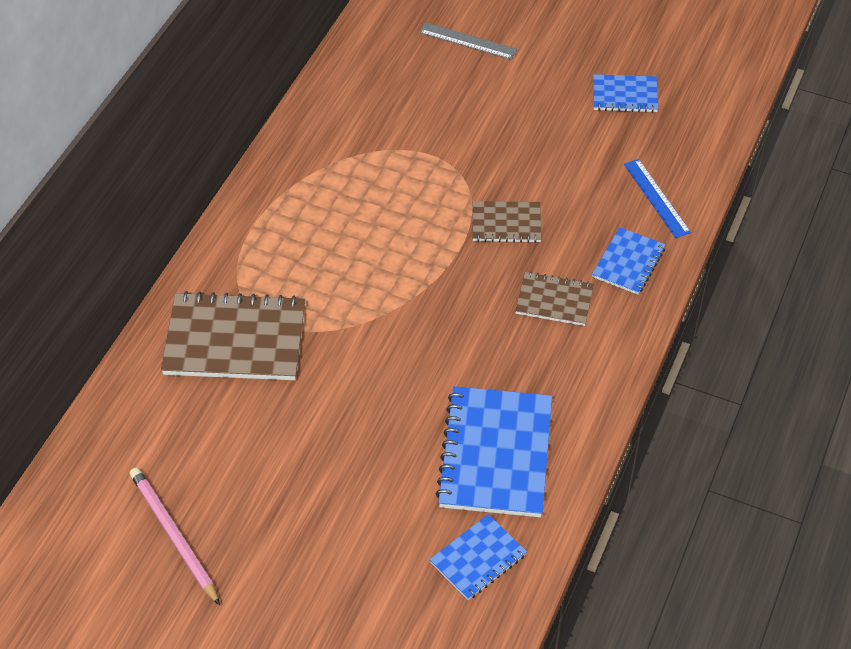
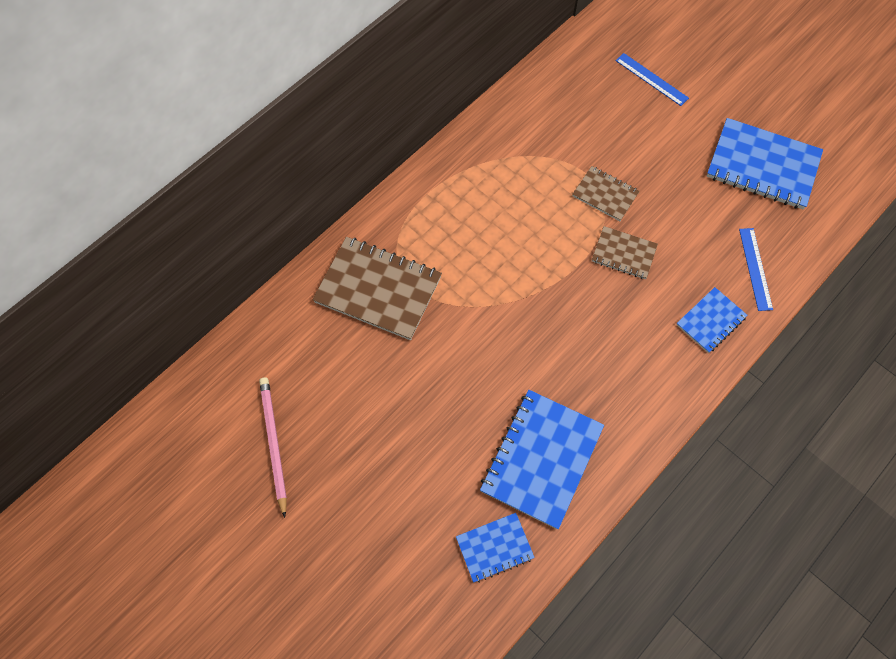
camera: 20 degrees right, 15 degrees up
(468, 41) = (651, 79): grey ruler -> blue ruler
(554, 301) = (637, 336): brown notebook -> brown notebook (605, 195)
(624, 95) = (762, 166): blue notebook -> blue notebook, size x1.84

